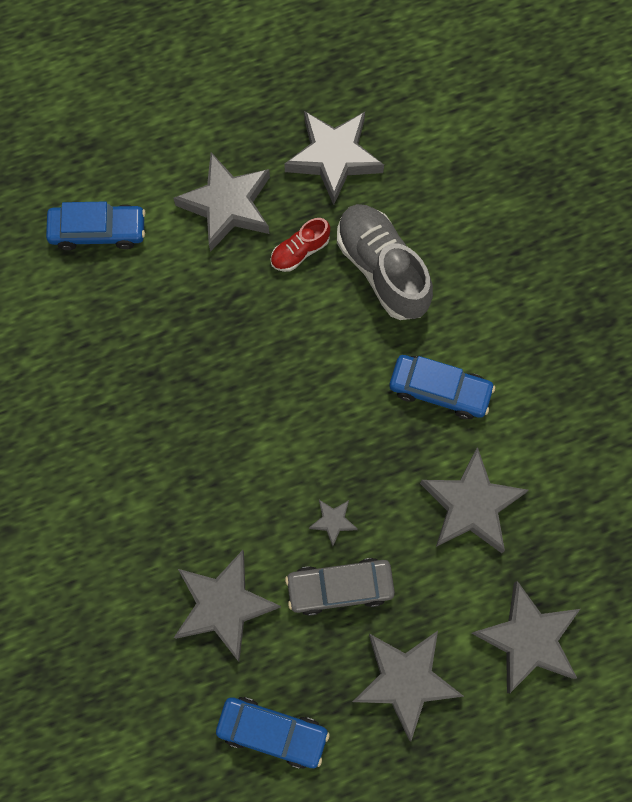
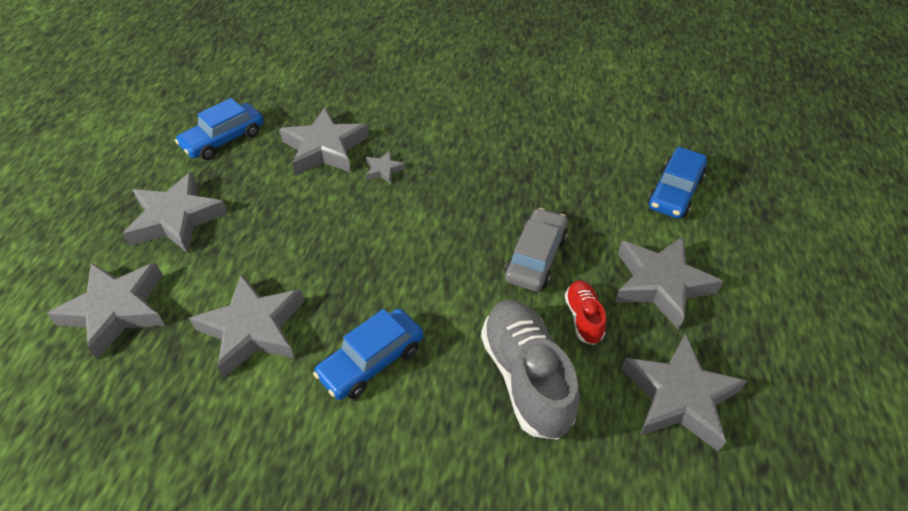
camera: 120 degrees right, 25 degrees down
(333, 521) = (326, 231): grey star -> grey star (384, 170)
(340, 587) = (275, 212): grey car -> grey car (536, 257)
(382, 268) = (526, 377): grey shoe -> grey shoe turned 105 degrees counterclockwise

